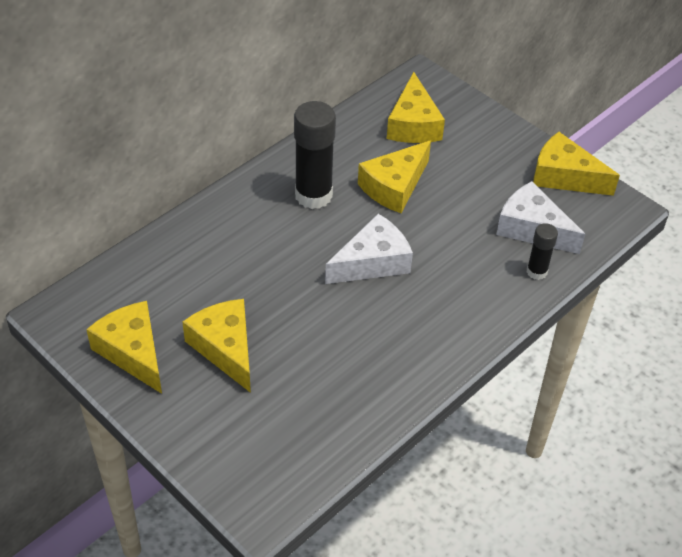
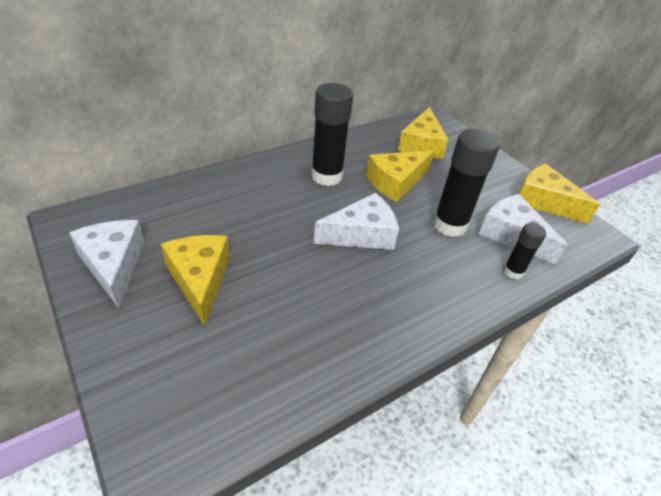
camera: 10 degrees right, 5 degrees down
(133, 352) = (114, 265): yellow cheese -> white cheese
(464, 230) = (449, 225): none -> black glue stick

